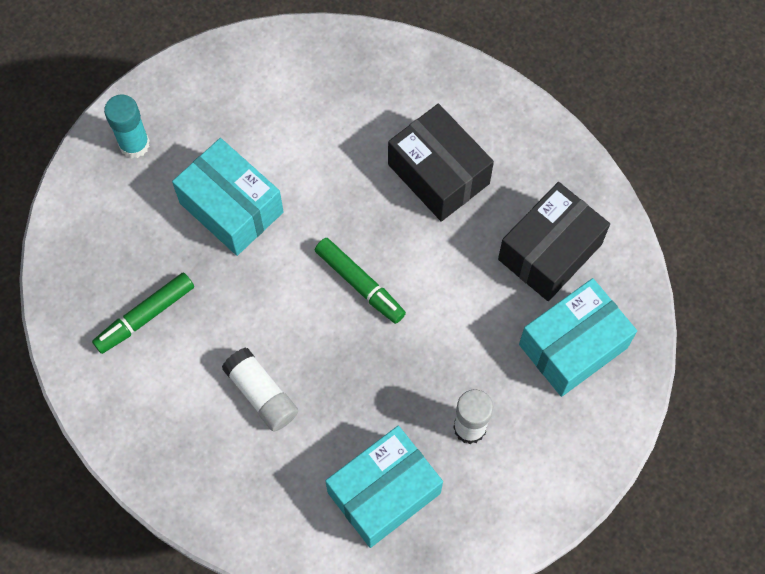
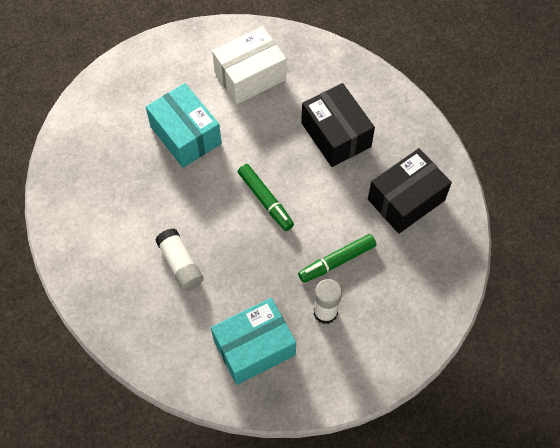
camera: 10 degrees right, 5 degrees down
(134, 144) = (127, 83): turquoise glue stick -> none
(145, 316) = (110, 198): green marker -> green marker (337, 261)
(304, 106) = (250, 76): none -> white box
(573, 346) = (411, 268): turquoise box -> none

